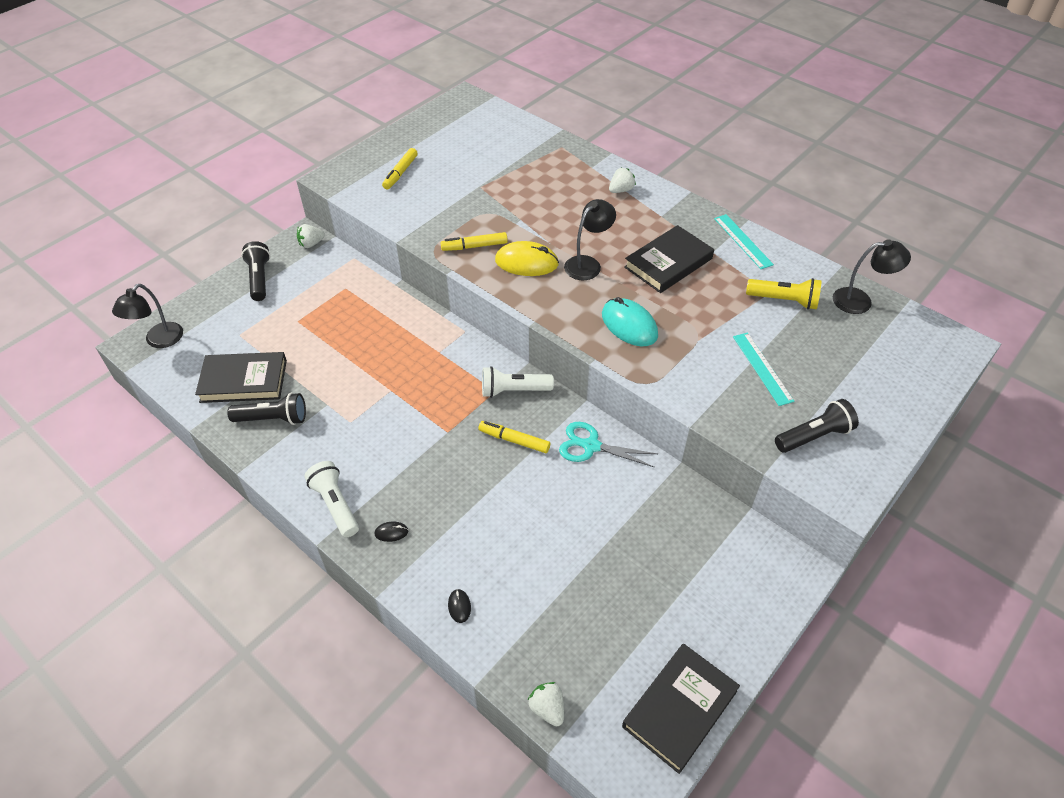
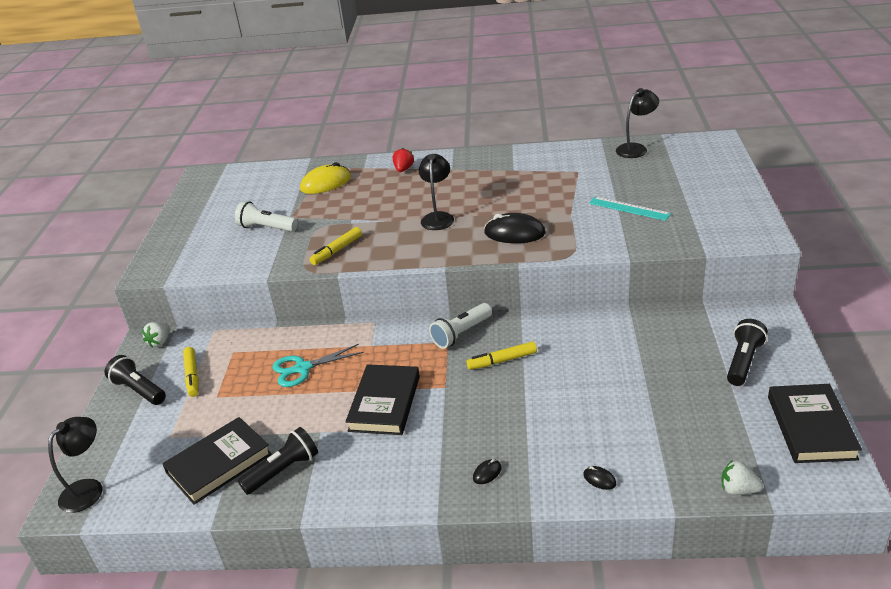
camera: 35 degrees left, 15 degrees down
(159, 341) = (88, 489): black lamp -> black lamp turned 135 degrees counterclockwise
(335, 505) = (417, 487): white flashlight -> white flashlight (266, 228)
(400, 173) = (209, 240): yellow marker -> yellow marker (192, 376)
(526, 262) = (391, 239): yellow mouse -> yellow mouse (326, 183)
(591, 446) = (560, 330): turquoise scissors -> turquoise scissors (303, 368)
(621, 190) = (403, 169): white strawberry -> red strawberry
(629, 325) = (514, 233): turquoise mouse -> black mouse
(668, 263) = (492, 189): black book -> black book (384, 403)
(742, 241) = (524, 156): turquoise ruler -> none
(784, 300) = (592, 171): yellow flashlight -> none
(814, 436) = (706, 223): black flashlight -> black flashlight (743, 361)

